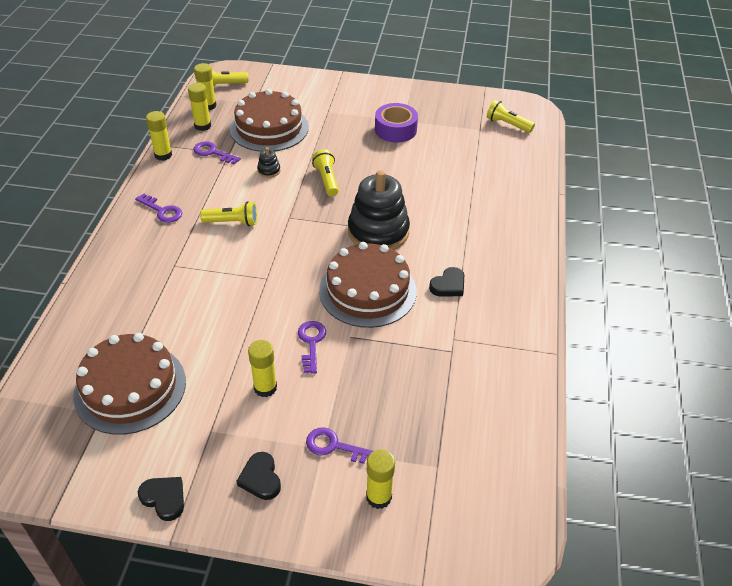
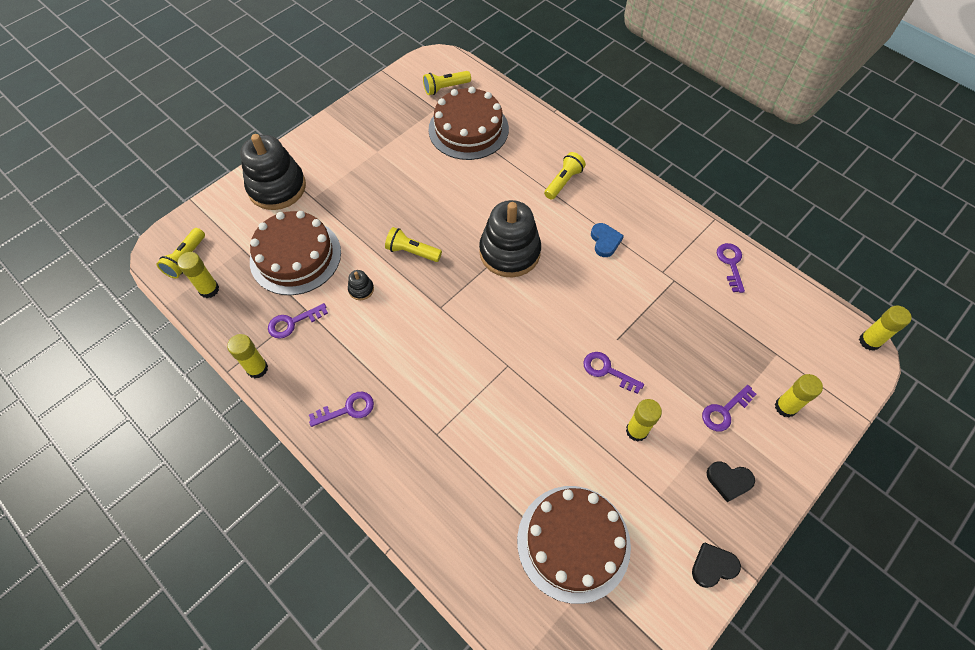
camera: 55 degrees left, 15 degrees up
(202, 126) = (239, 310): yellow glue stick -> yellow glue stick (869, 341)
(232, 222) = (412, 356): yellow flashlight -> yellow flashlight (563, 182)
(320, 92) = (277, 187): none -> black stacking toy
(367, 290) = (574, 298): brown cake -> brown cake (468, 129)
(395, 130) = (385, 164): purple tape -> none
(448, 285) = (605, 241): black heart -> blue heart
(513, 387) = (730, 264): none -> purple key

